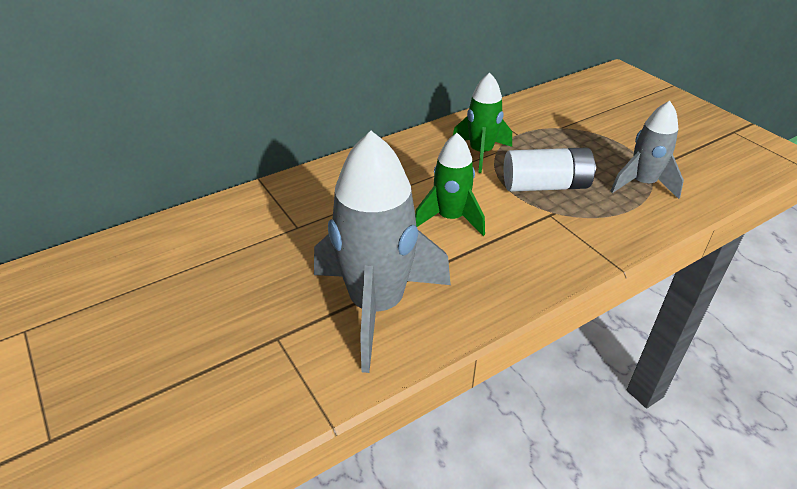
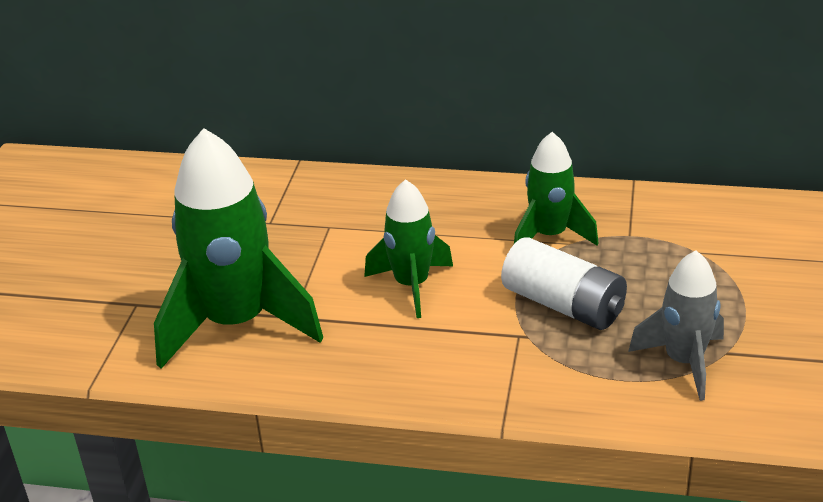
camera: 45 degrees right, 5 degrees down
(377, 306) = (237, 324): grey rocket -> green rocket

